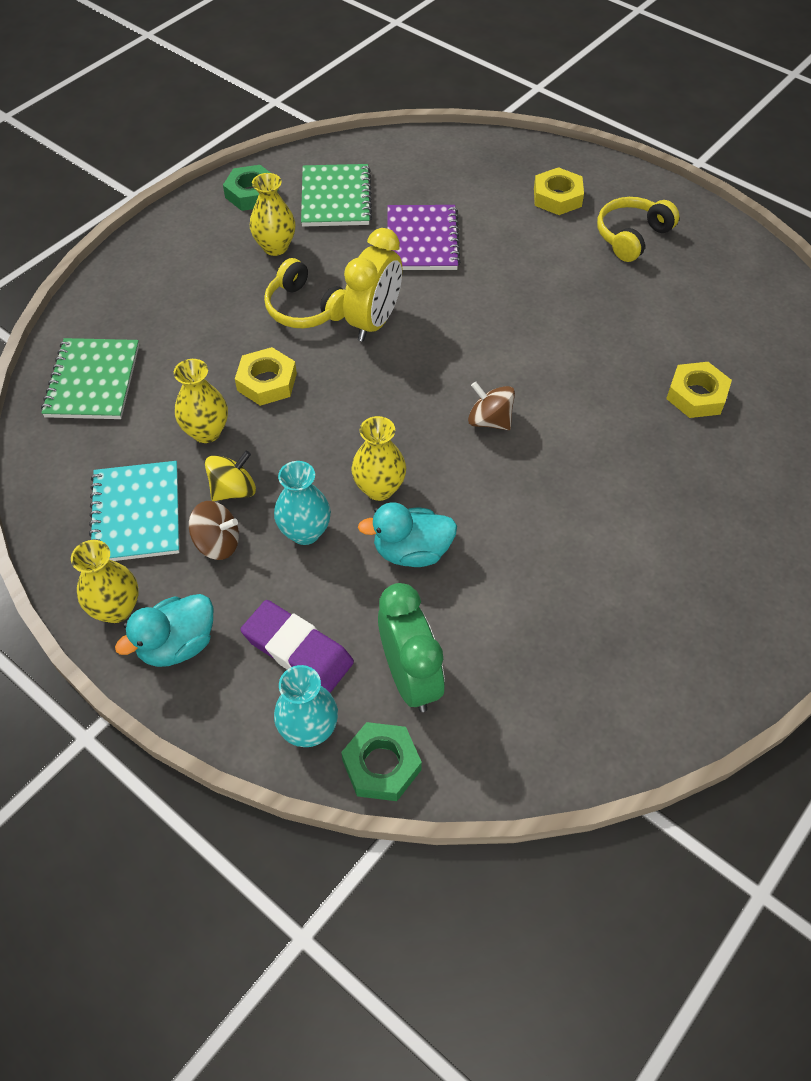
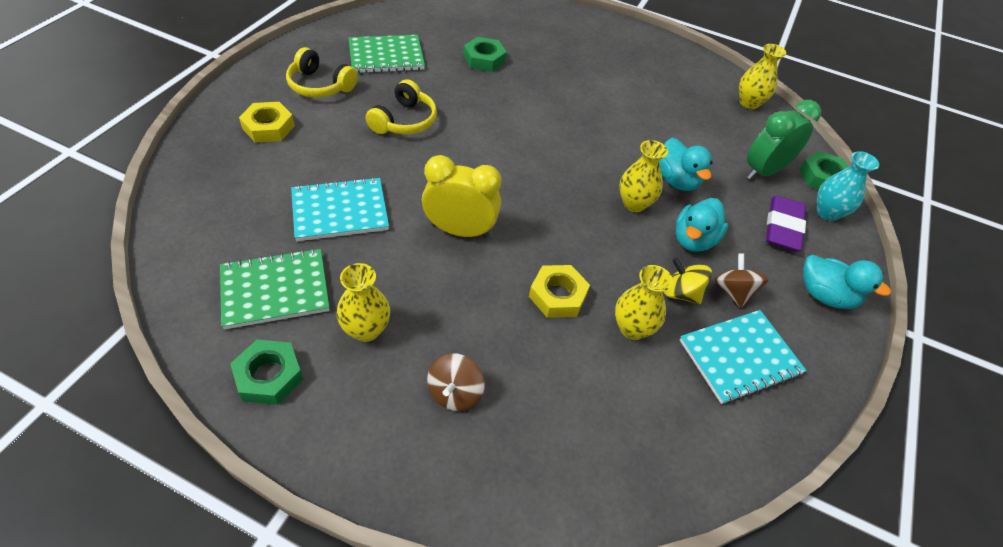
camera: 110 degrees left, 5 degrees down
(93, 381) = (613, 452): green notebook -> green notebook (386, 56)
(116, 609) = (826, 344): yellow vase -> yellow vase (749, 103)
(305, 309) = (455, 285): yellow headphones -> yellow headphones (404, 121)
(305, 532) = (693, 240): turquoise vase -> turquoise duck
(422, 240) = (340, 211): purple notebook -> turquoise notebook
(490, 420) = (545, 151): brown spinning top -> brown spinning top (455, 393)
(696, 395) = (484, 59): yellow nut -> green nut

